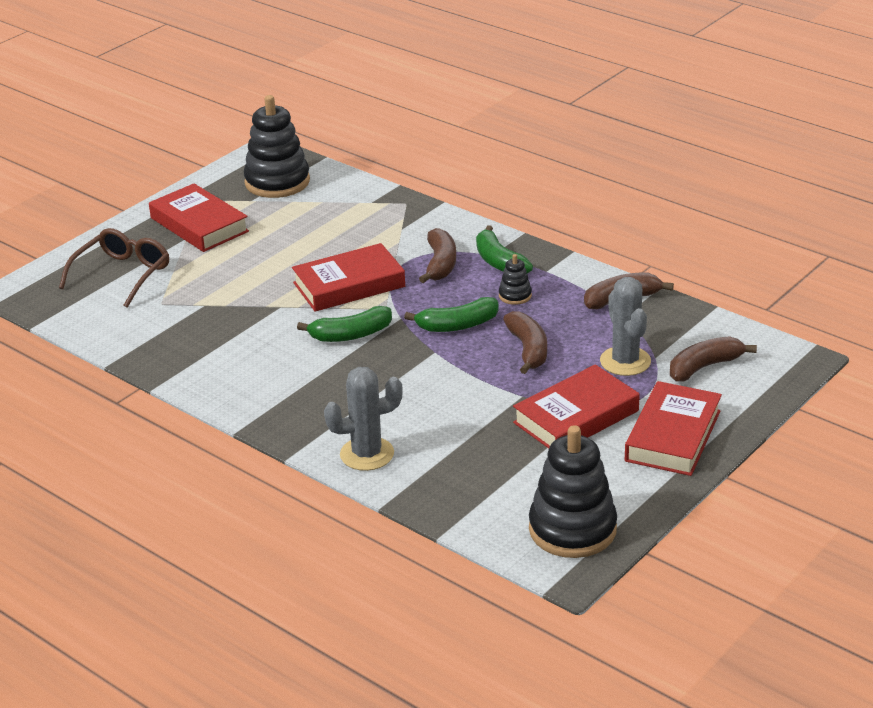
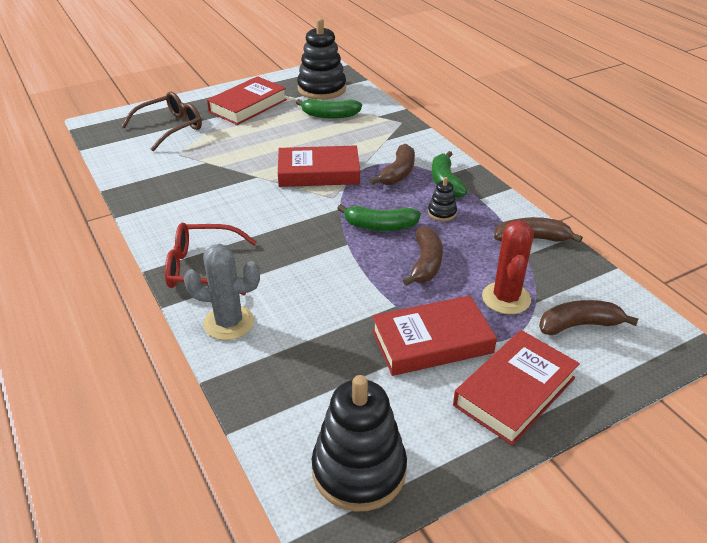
camera: 20 degrees right, 5 degrees up
(199, 225) = (248, 106): red book -> red book turned 60 degrees clockwise
(297, 414) = (202, 268): none -> red glasses
(351, 335) = (292, 212): green banana -> green banana (330, 115)
(625, 361) = (506, 298): grey cactus -> red cactus

